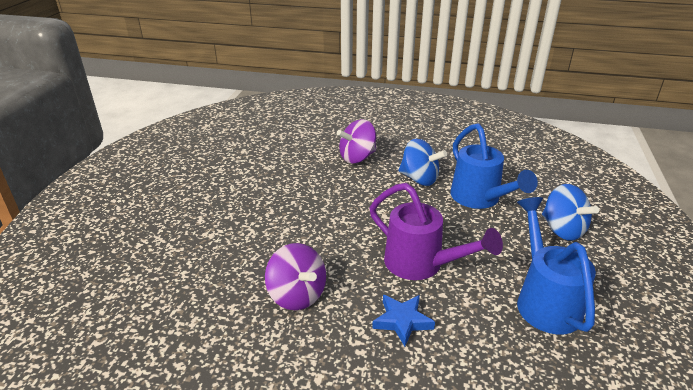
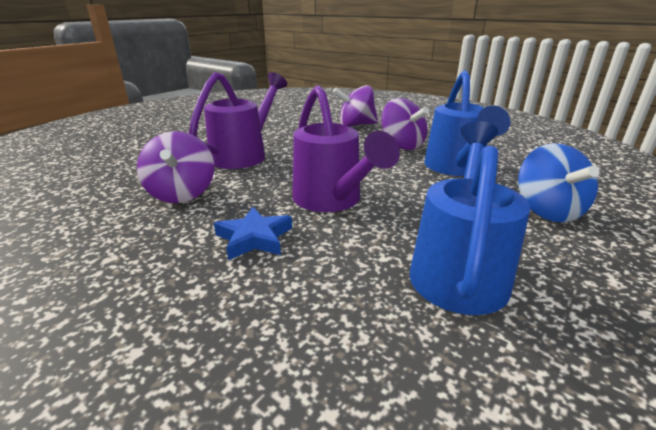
camera: 25 degrees right, 5 degrees down
(297, 229) = (244, 155): none -> purple watering can
(419, 179) = (402, 145): blue spinning top -> purple spinning top

